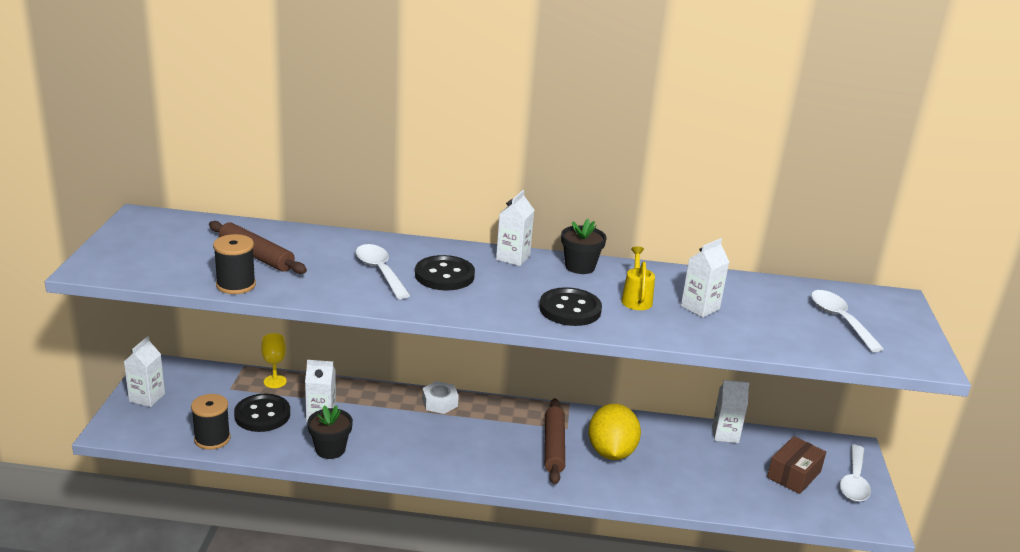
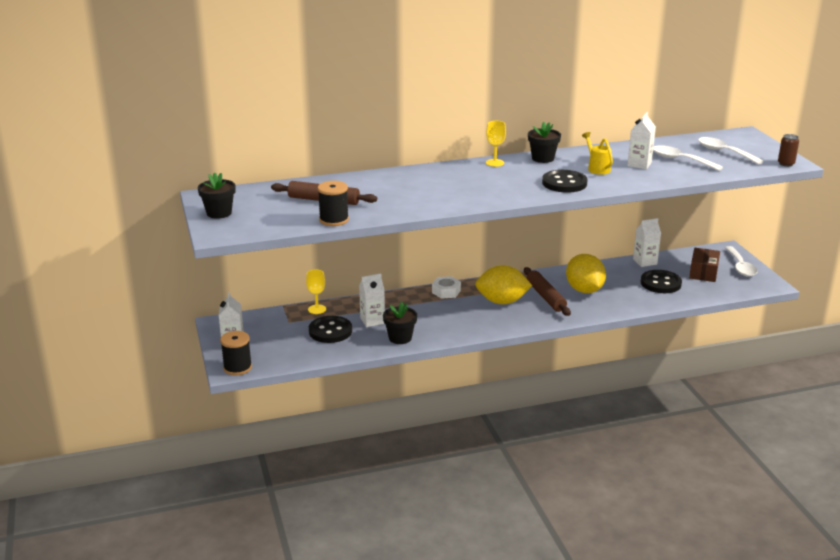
camera: 20 degrees left, 0 degrees up
(126, 242) = (219, 213): none -> black flower pot
(212, 439) = (310, 354): black spool -> black spool (237, 368)
(380, 271) = (419, 190): white spoon -> white spoon (681, 160)
(444, 275) = (464, 183): black button -> black button (660, 283)
(494, 437) = (502, 301): none -> yellow lemon
(513, 257) = (494, 163): white carton -> yellow goblet
(917, 362) = (786, 164): none -> brown can

